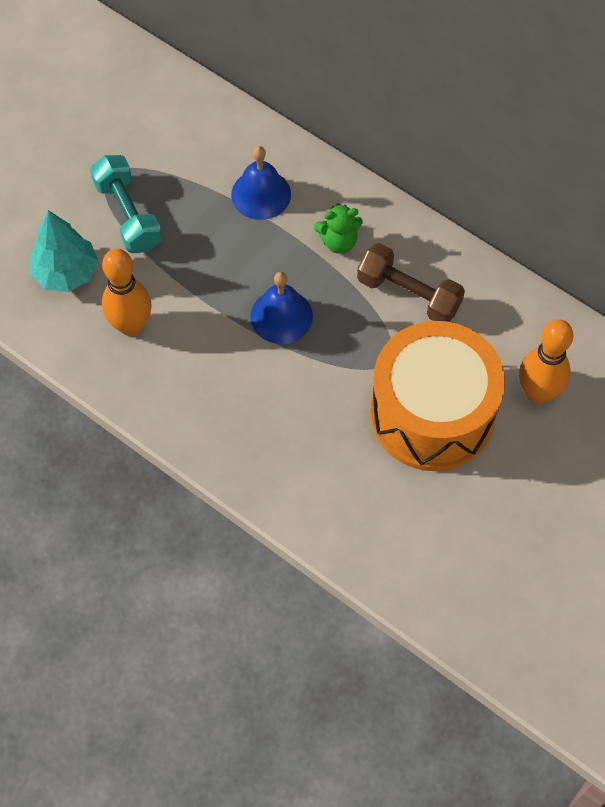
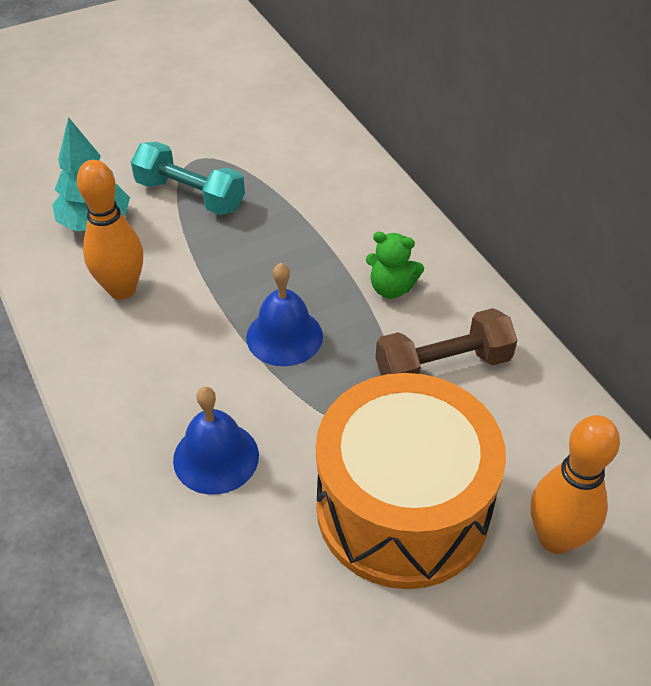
camera: 25 degrees right, 15 degrees down
(128, 215) = (190, 195): turquoise dumbbell -> turquoise dumbbell turned 60 degrees counterclockwise
(261, 194) = (334, 220): blue bell -> blue bell (216, 457)
(408, 294) = (443, 366): brown dumbbell -> brown dumbbell turned 75 degrees counterclockwise

